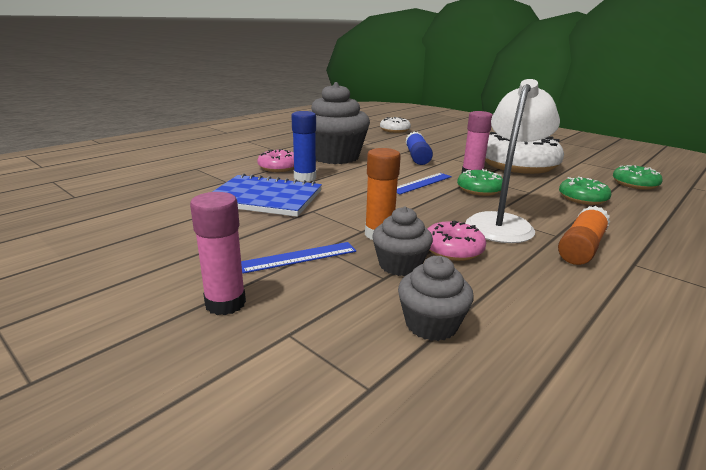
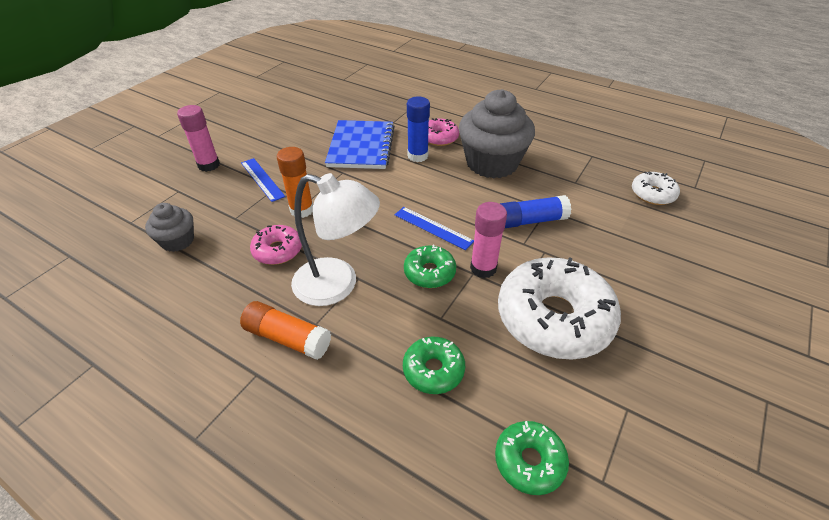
camera: 80 degrees right, 20 degrees up
(400, 265) = (251, 224): grey cupcake -> none

